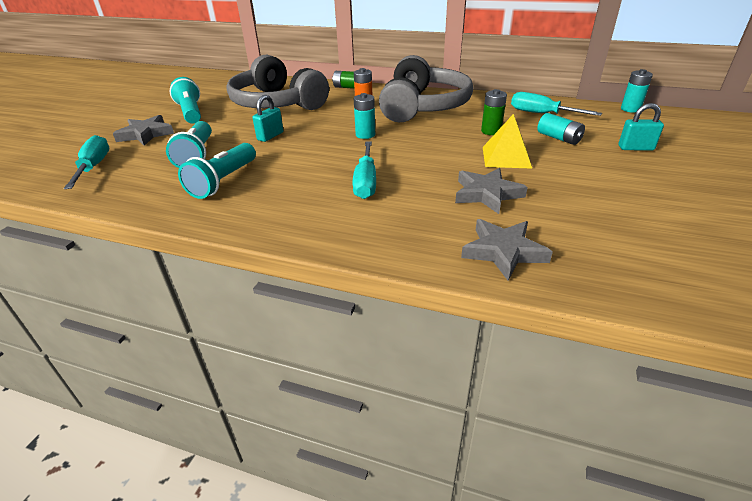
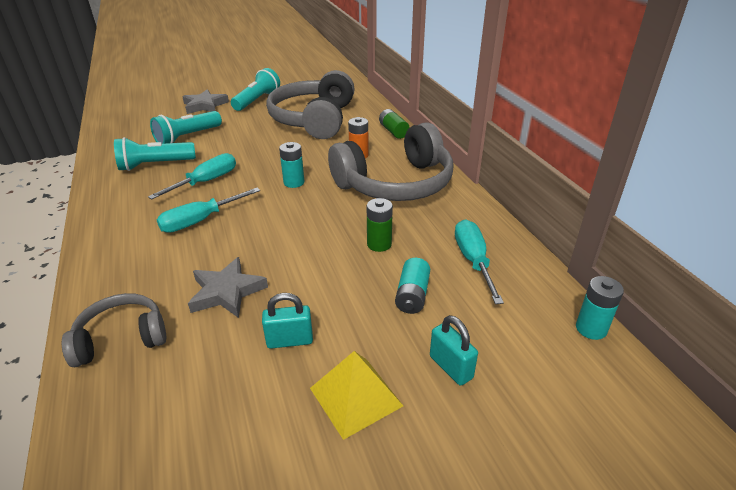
camera: 50 degrees right, 0 degrees up
(94, 167) = (141, 116): turquoise screwdriver -> turquoise screwdriver (205, 182)
(270, 136) = (247, 146): turquoise padlock -> turquoise padlock (290, 340)
(503, 251) = (121, 338): grey star -> grey headphones
(506, 157) = (322, 275): yellow pyramid -> yellow pyramid (356, 396)

